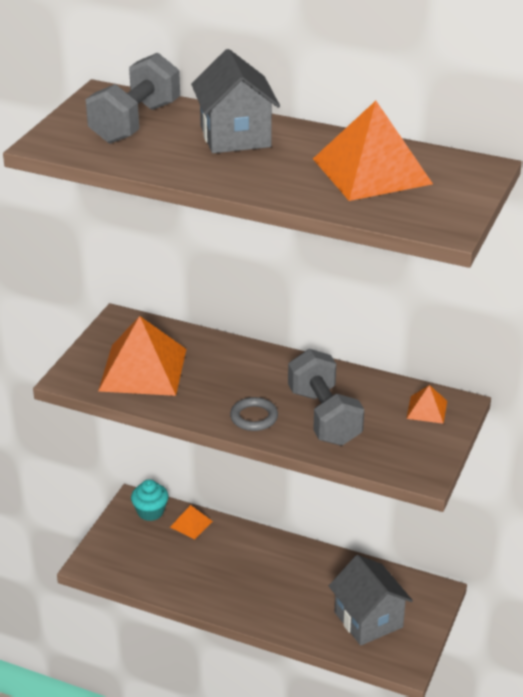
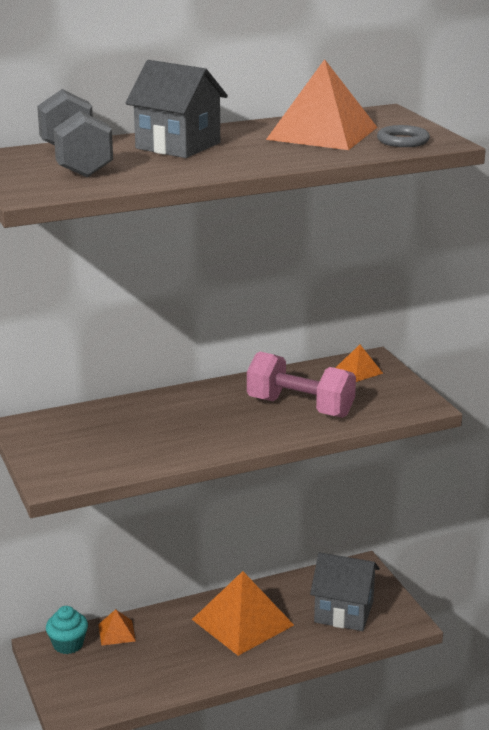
camera: 45 degrees left, 10 degrees down
(143, 369) = (106, 446): orange pyramid -> orange pyramid (242, 622)
(254, 417) = (251, 432): grey ring -> grey ring (403, 141)
(324, 417) = (300, 407): grey dumbbell -> pink dumbbell

